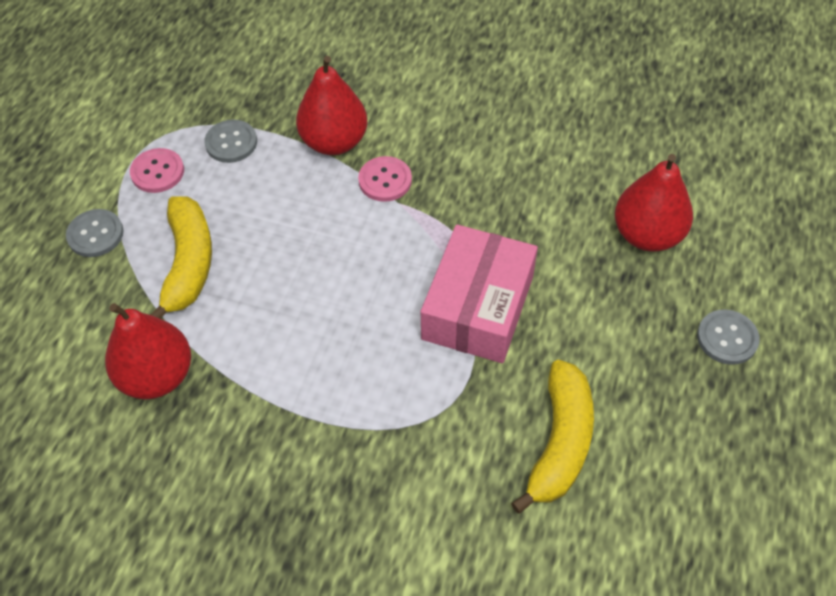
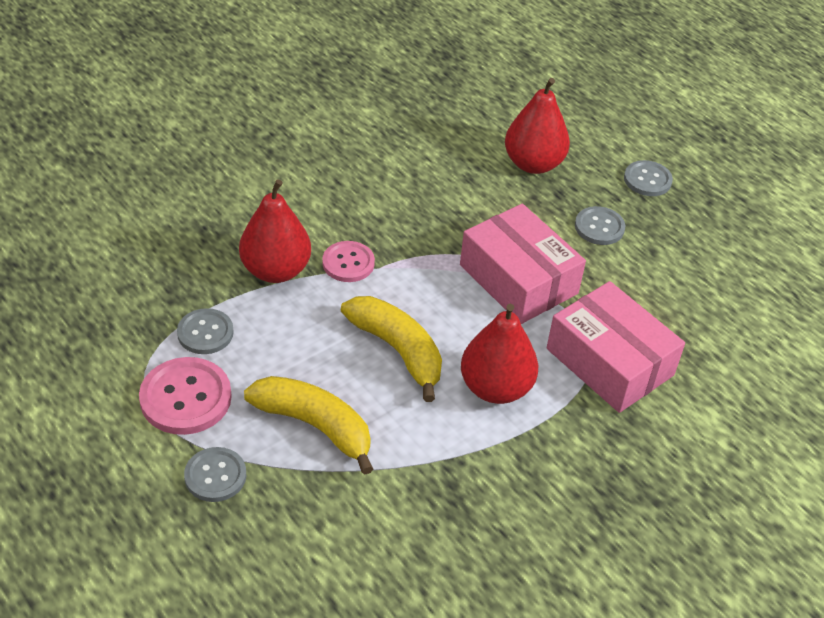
camera: 60 degrees left, 10 degrees down
(157, 172) = (186, 398): pink button -> pink button, size x1.55
(157, 376) = (416, 502): red pear -> red pear (495, 388)
(435, 436) = (610, 362): none -> pink box
(560, 443) = (665, 302): yellow banana -> yellow banana (398, 350)
(612, 333) = (599, 227): none -> grey button

